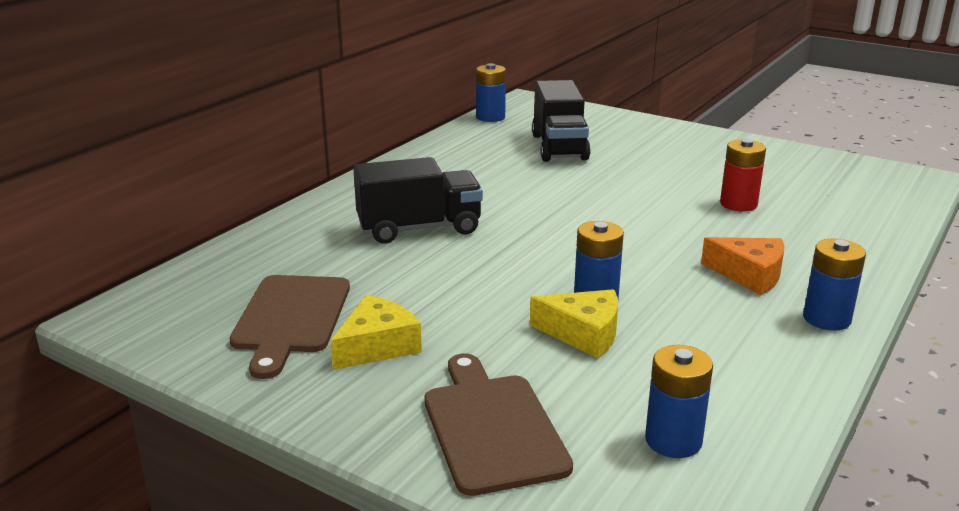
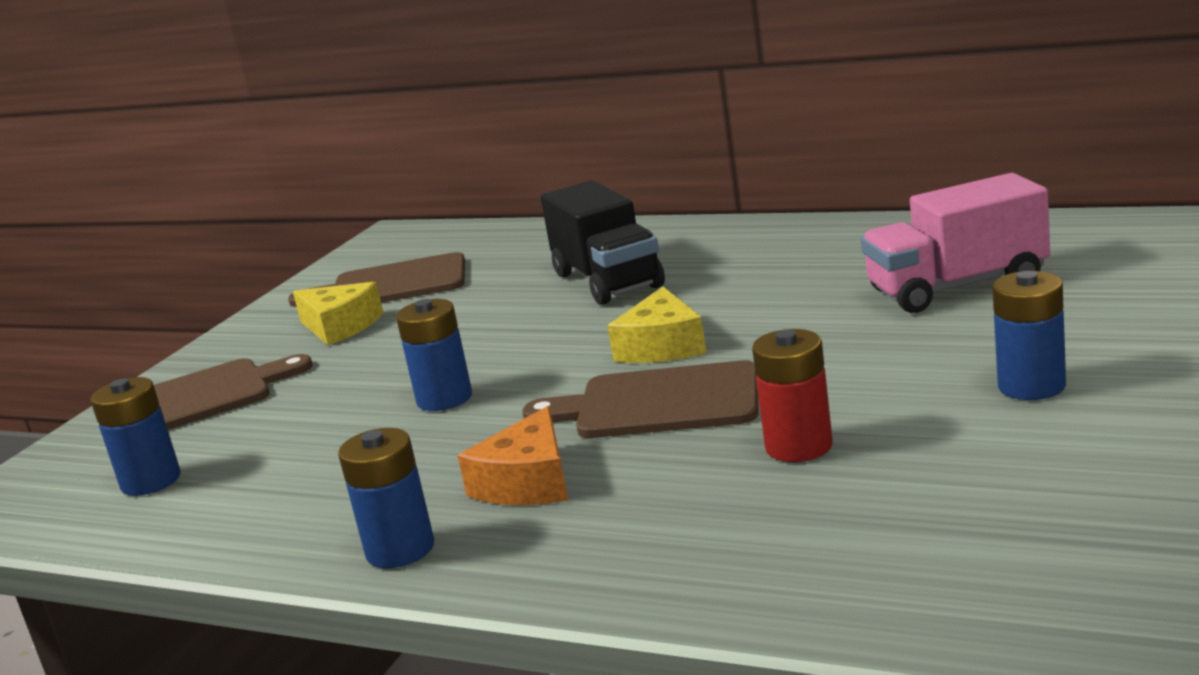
camera: 85 degrees right, 5 degrees down
(490, 117) = (1052, 223): blue battery -> blue battery (1031, 386)
(559, 147) = (957, 287): black truck -> pink truck
(583, 333) = (361, 406): yellow cheese -> yellow cheese (662, 346)
(658, 231) = (658, 403): none -> brown cutting board

